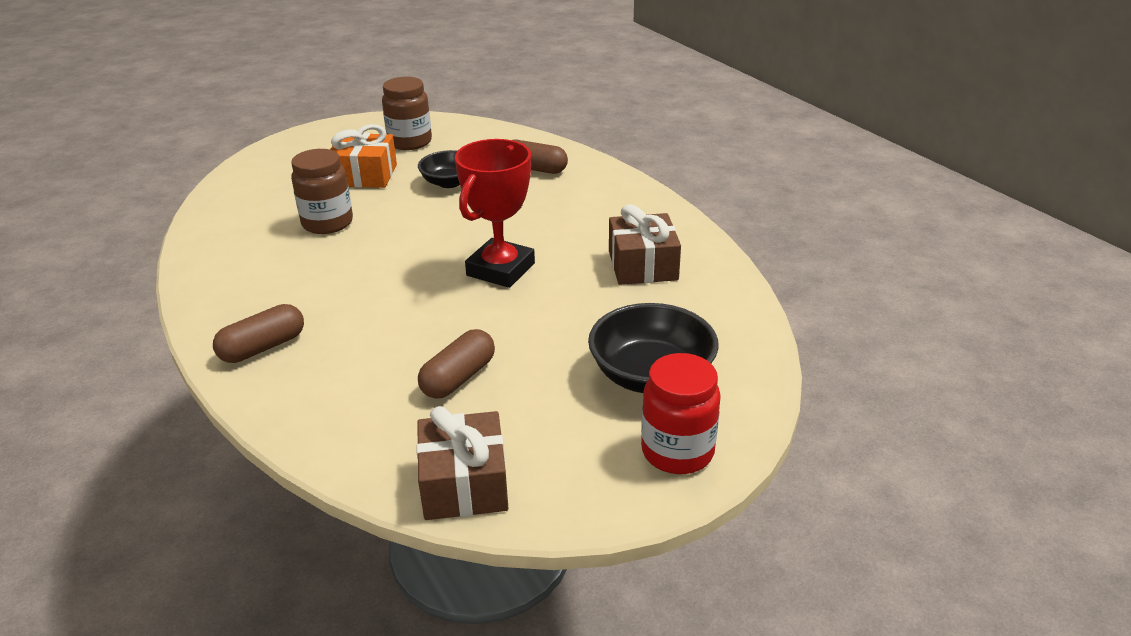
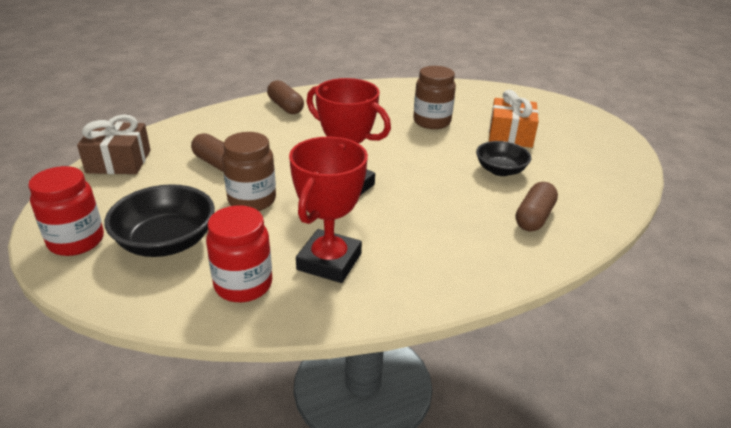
camera: 95 degrees right, 0 degrees up
(410, 142) = (580, 154): brown jar -> brown jar (252, 200)
(642, 265) = (329, 261): brown gift -> red trophy
(698, 308) = (243, 285): none -> red jar

